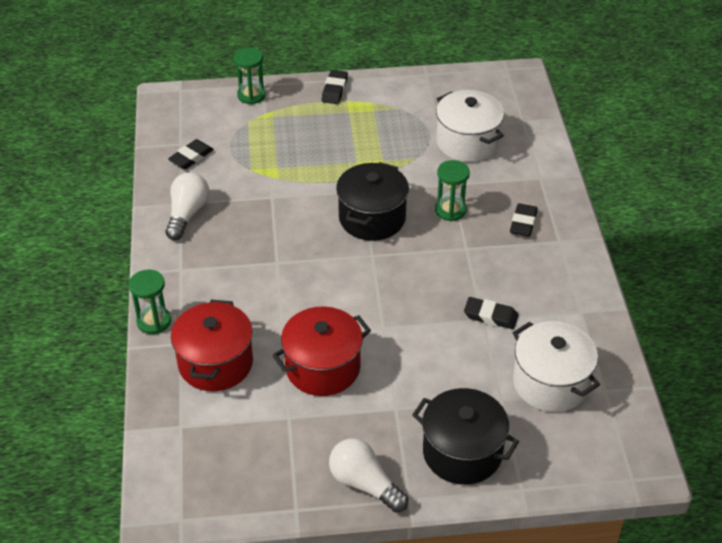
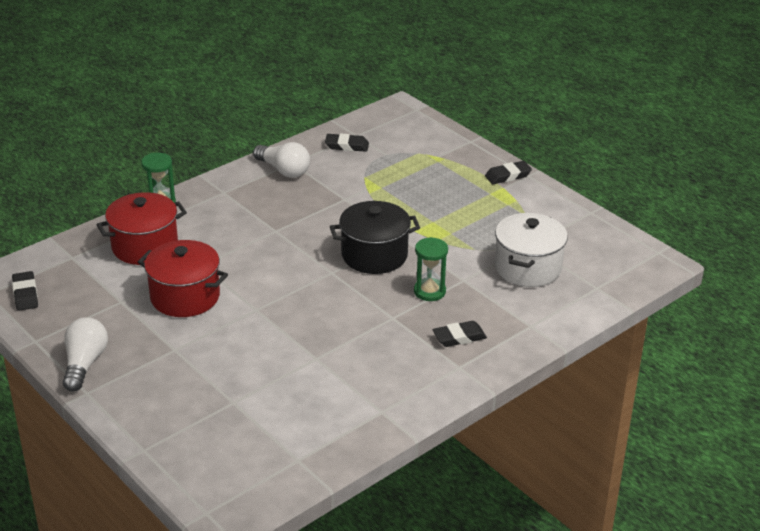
camera: 55 degrees right, 10 degrees down
(187, 214) = (284, 170): white light bulb -> white light bulb turned 60 degrees clockwise
(251, 95) = (450, 141): green hourglass -> none
(462, 452) = (157, 402): black pot -> none
(490, 316) = (324, 361): black eraser -> black eraser (25, 294)
(550, 383) = (277, 423): white pot -> none

